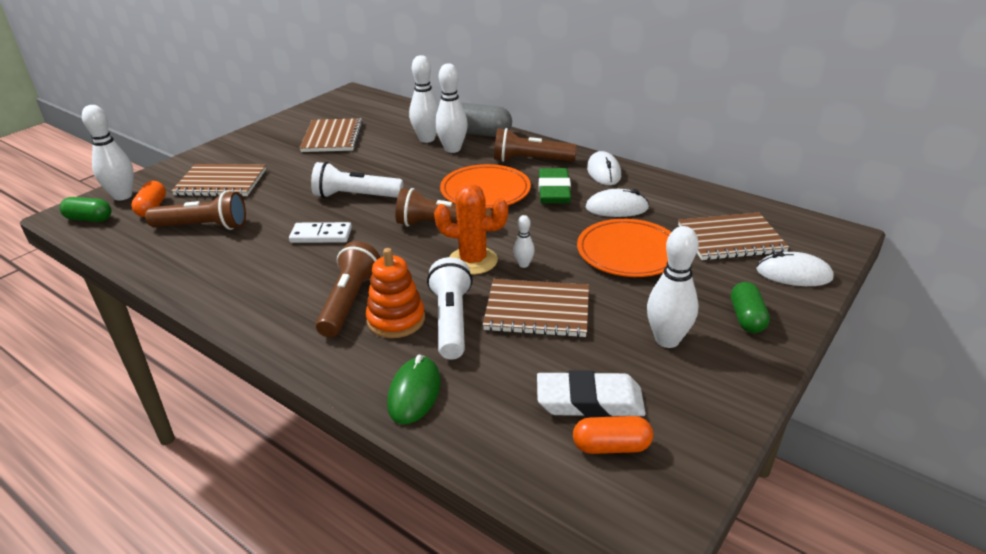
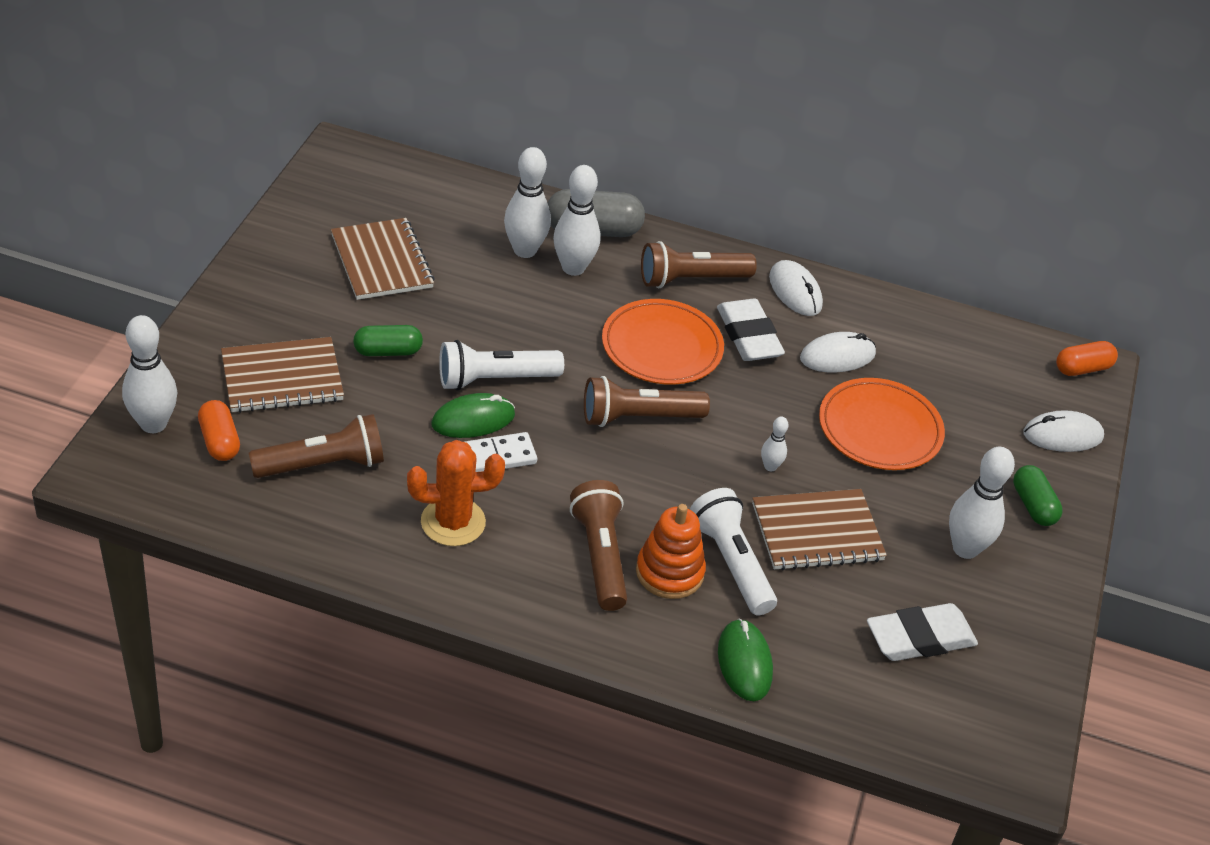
camera: 25 degrees left, 10 degrees up
(89, 219) = (142, 474): green capsule -> green capsule (387, 351)
(323, 215) = (473, 420): none -> green mouse
(473, 261) = (708, 470): orange cactus -> orange cactus (453, 522)
(554, 191) = (749, 336): green eraser -> white eraser
(611, 446) = (960, 684): orange capsule -> orange capsule (1082, 368)
(730, 239) = (983, 391): brown notebook -> none

